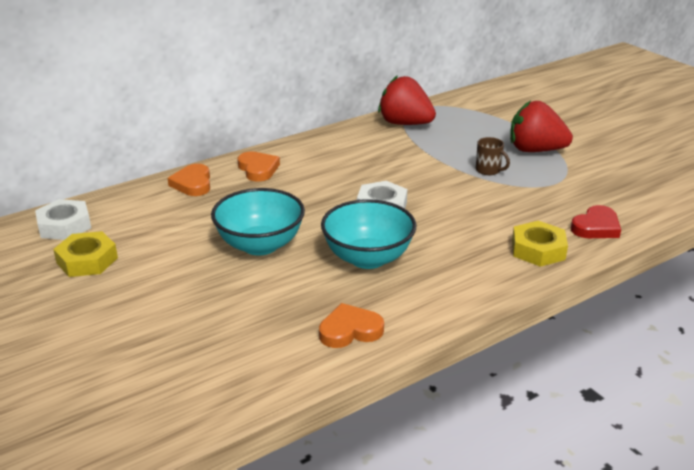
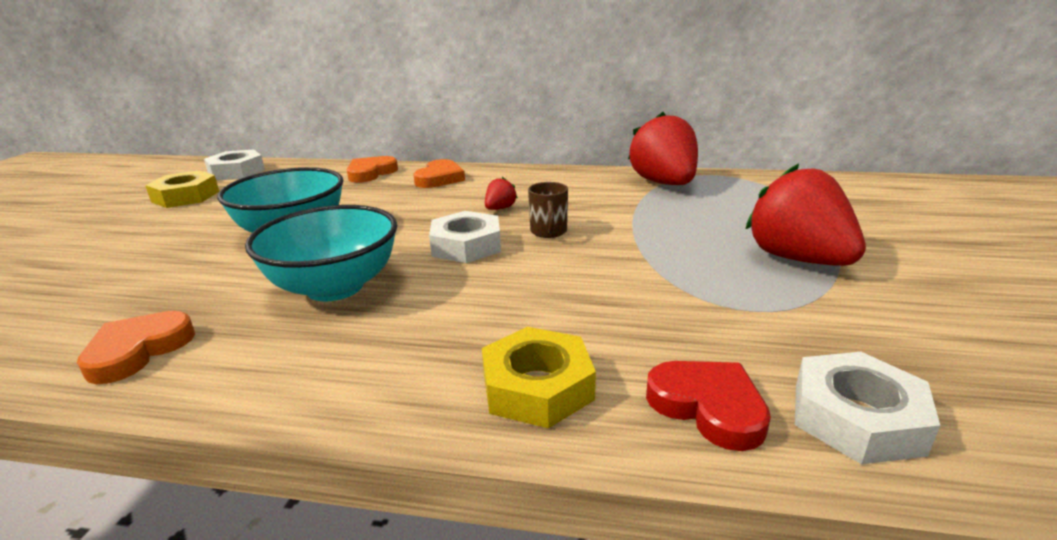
camera: 45 degrees right, 5 degrees down
(349, 176) = (500, 208): none -> red strawberry
(350, 330) = (138, 351): orange heart -> orange heart turned 90 degrees counterclockwise
(488, 170) = (675, 257): brown mug -> brown mug (548, 232)
(596, 227) = (708, 407): red heart -> red heart turned 135 degrees counterclockwise
(635, 209) = (856, 418): none -> white nut

